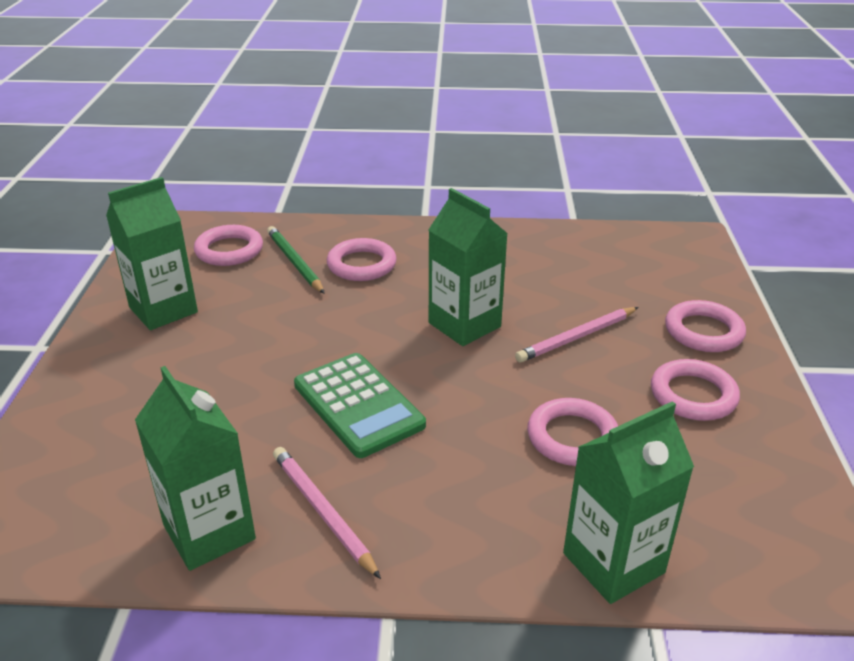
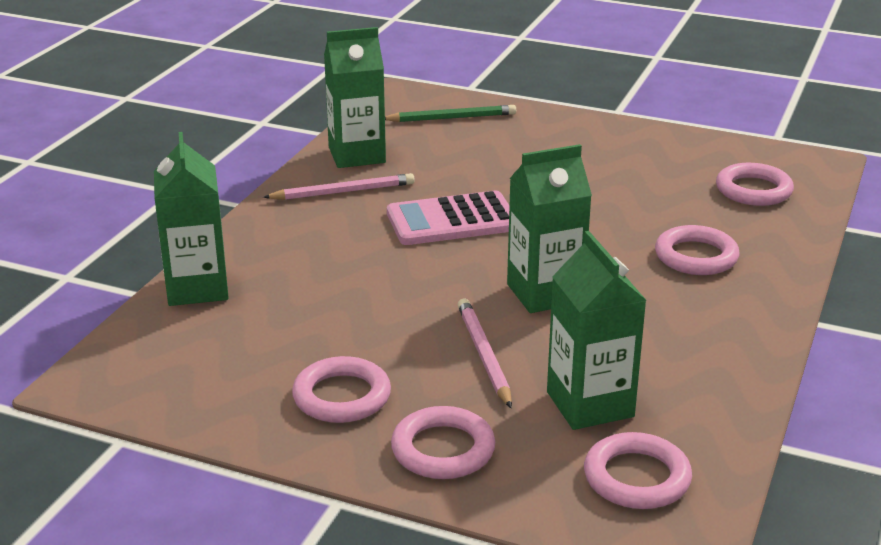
camera: 110 degrees right, 5 degrees down
(163, 310) = (647, 154): green carton -> green carton (590, 404)
(295, 262) = (715, 221): green pencil -> green pencil (451, 118)
(358, 405) = (452, 220): green calculator -> pink calculator
(572, 437) = (337, 308): pink ring -> pink ring (636, 477)

